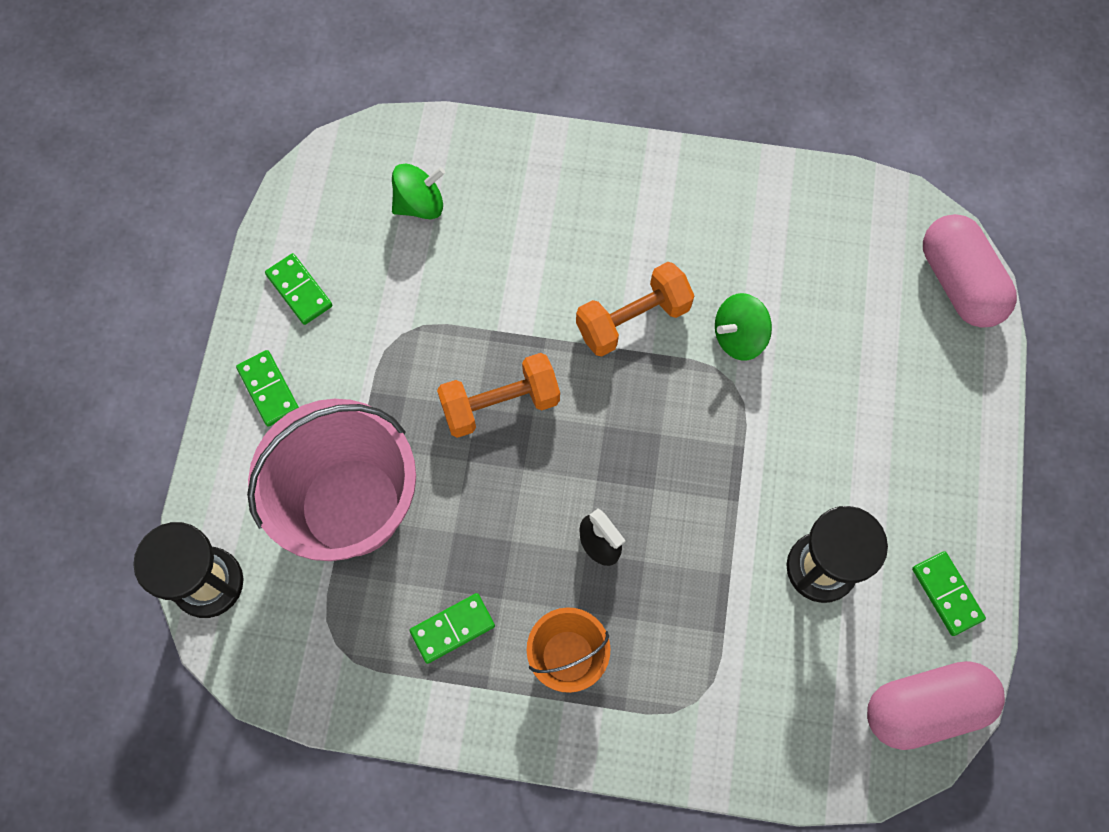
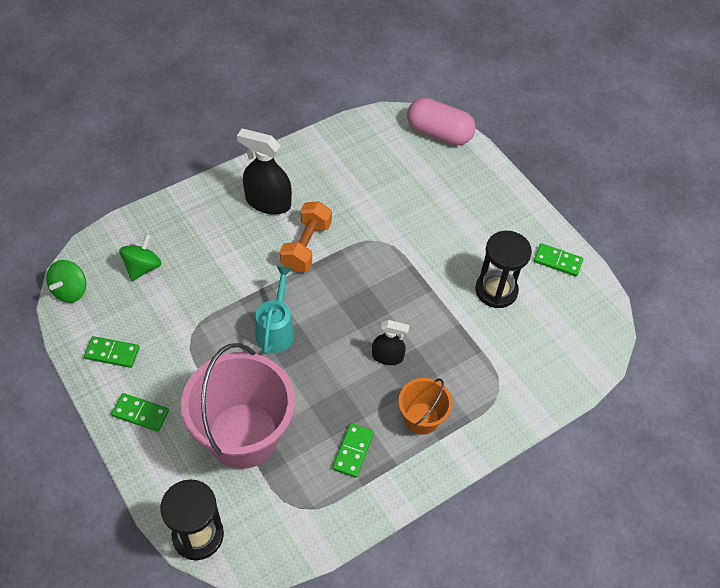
camera: 45 degrees left, 15 degrees down
(500, 404) = (276, 330): orange dumbbell -> turquoise watering can
(639, 223) = (268, 202): none -> black spray bottle
(739, 337) = (364, 220): green spinning top -> green spinning top (70, 291)
(925, 707) = (595, 314): pink capsule -> none

